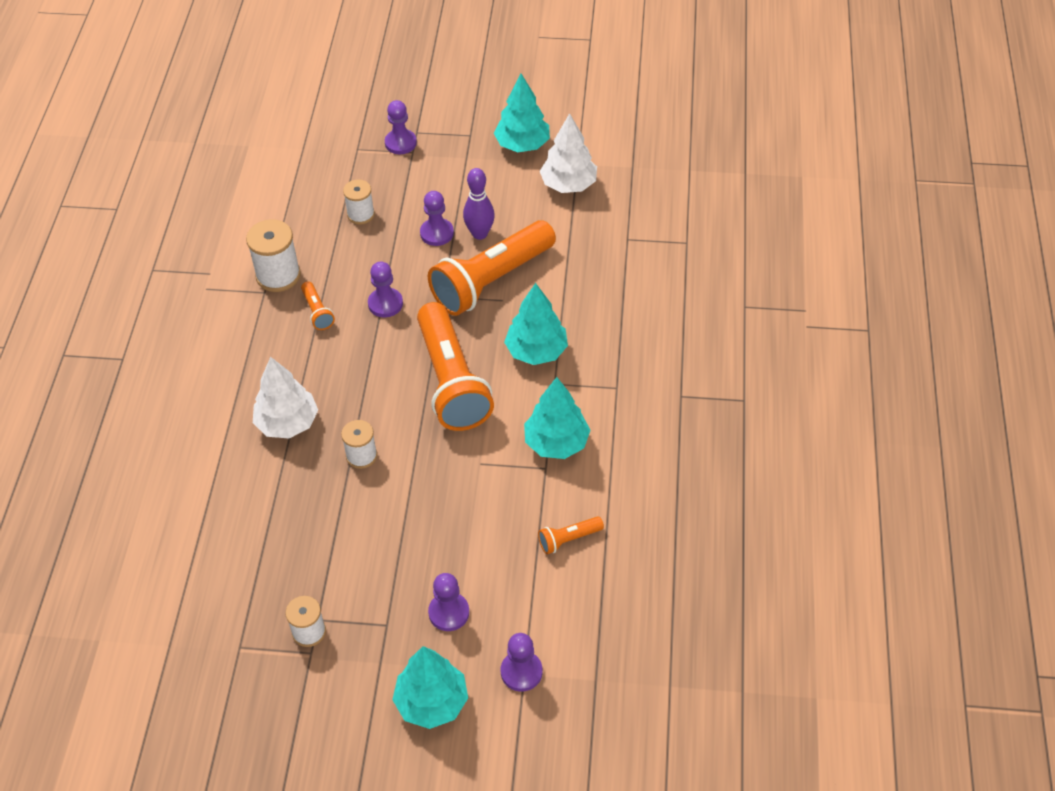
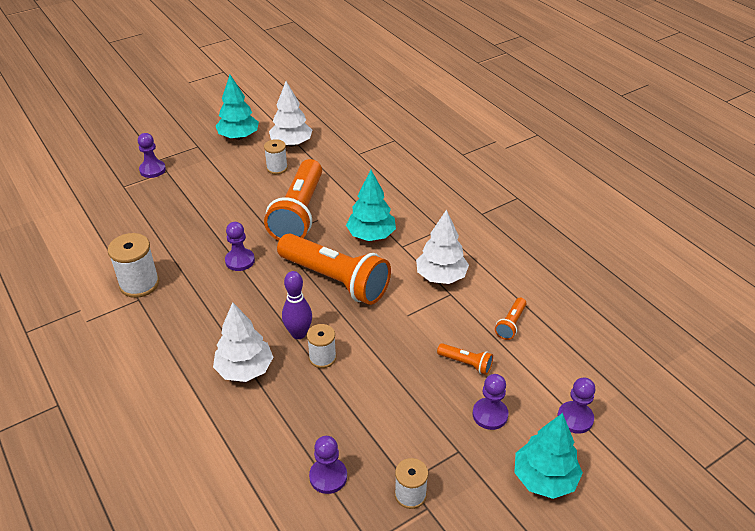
camera: 40 degrees left, 10 degrees down
(317, 312) = (194, 290): orange flashlight -> orange flashlight (466, 363)
(361, 214) = (166, 220): white spool -> white spool (277, 168)
(437, 233) = (233, 205): purple pawn -> purple pawn (328, 476)
(480, 234) = (262, 193): purple bowling pin -> purple bowling pin (298, 333)
(556, 443) = (441, 276): turquoise tree -> white tree

